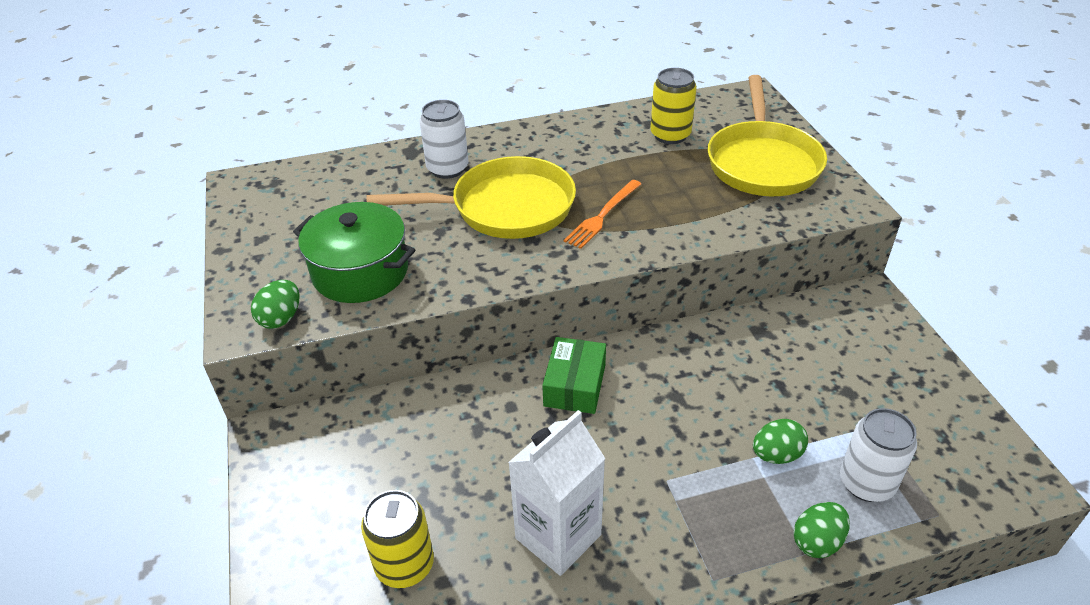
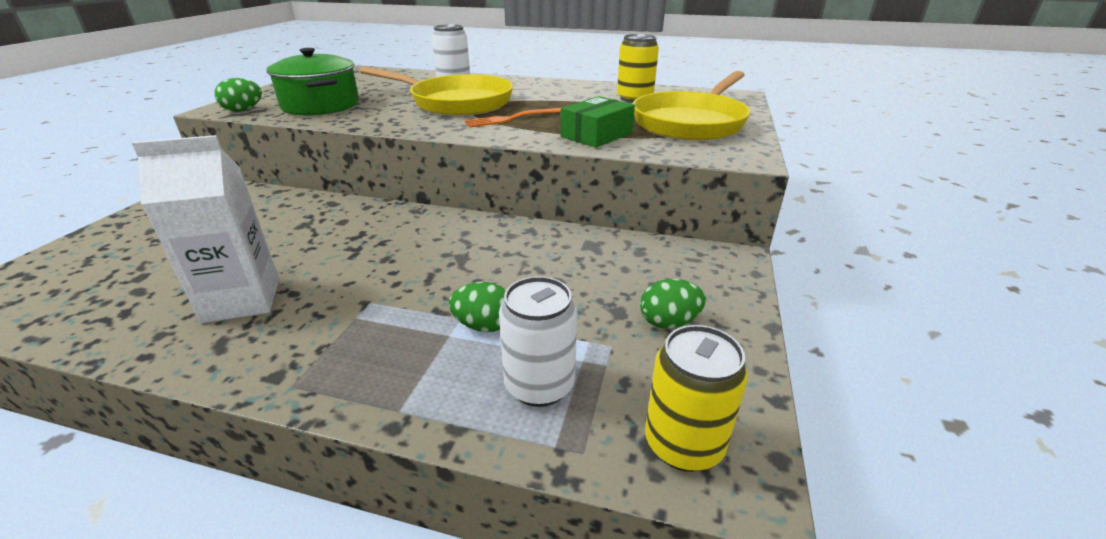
camera: 30 degrees right, 10 degrees down
(405, 565) = (137, 271): yellow can -> yellow can (683, 444)
(574, 385) = (400, 226): green box -> green box (596, 135)
(817, 542) = (422, 407): green egg -> green egg (668, 322)

